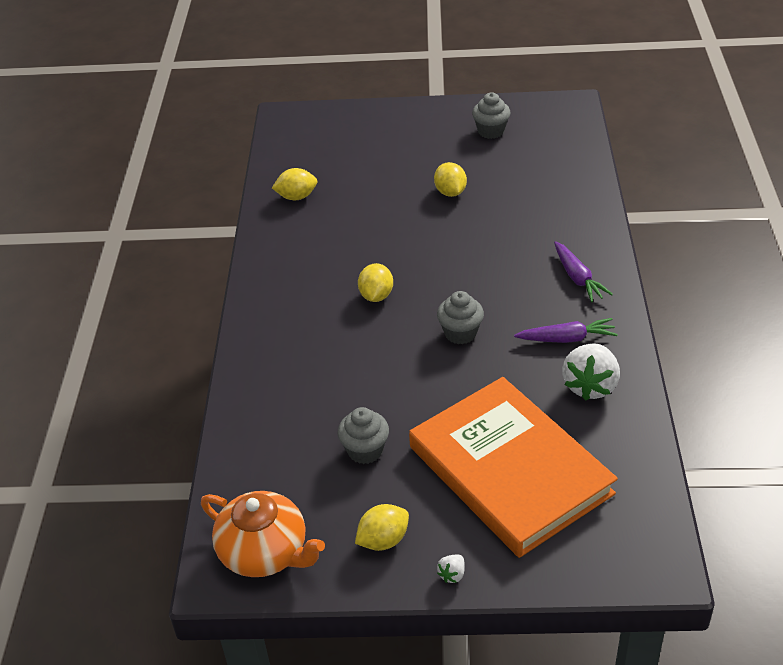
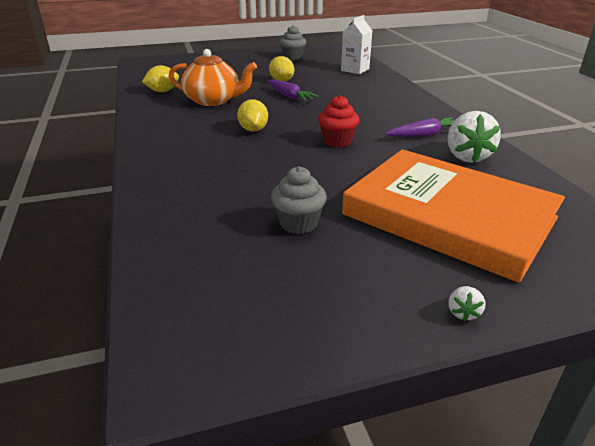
camera: 20 degrees left, 10 degrees down
(265, 552) = (225, 334): orange teapot -> orange teapot (213, 100)
(383, 540) = (363, 294): yellow lemon -> none
(460, 333) = (337, 141): grey cupcake -> red cupcake
(561, 177) = (355, 70): none -> white carton
(578, 278) = (405, 107): purple carrot -> purple carrot (290, 96)

